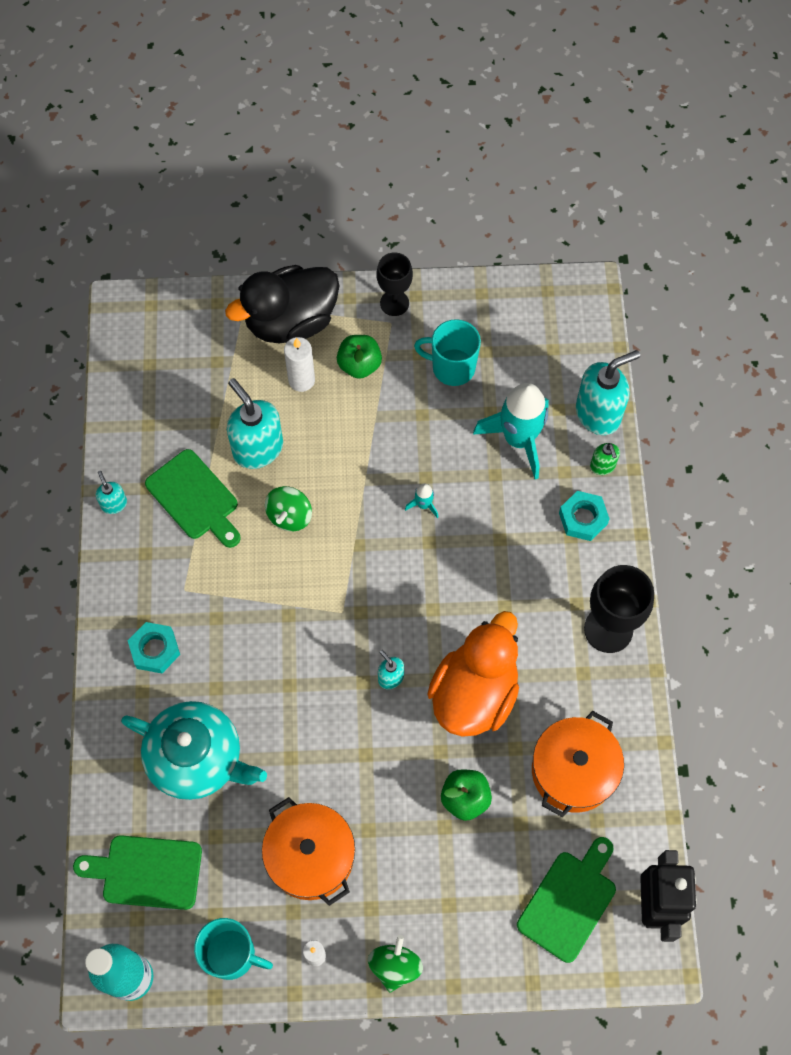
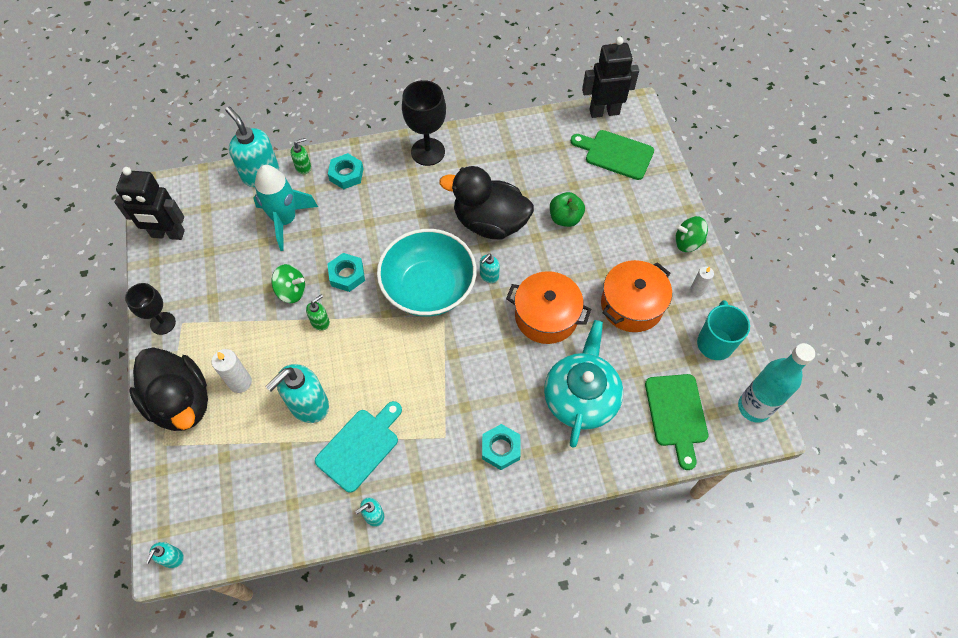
camera: 100 degrees left, 5 degrees down
(121, 313) = (172, 558): none -> turquoise soap dispenser
(195, 498) = (360, 447): green cutting board -> turquoise cutting board
(289, 516) = (368, 368): green spinning top -> green spinning top (291, 291)
(359, 365) = (224, 340): green apple -> none
(362, 469) = (320, 322): none -> green soap dispenser
(386, 599) = (428, 288): none -> turquoise bowl
(423, 505) = (347, 275): turquoise rocket -> turquoise nut
(452, 367) = (224, 273): turquoise mug -> none
(474, 693) = (490, 222): orange duck -> black duck
(519, 307) = (168, 234): none -> black robot
(573, 771) = (530, 161): orange pot -> orange pot (546, 316)

